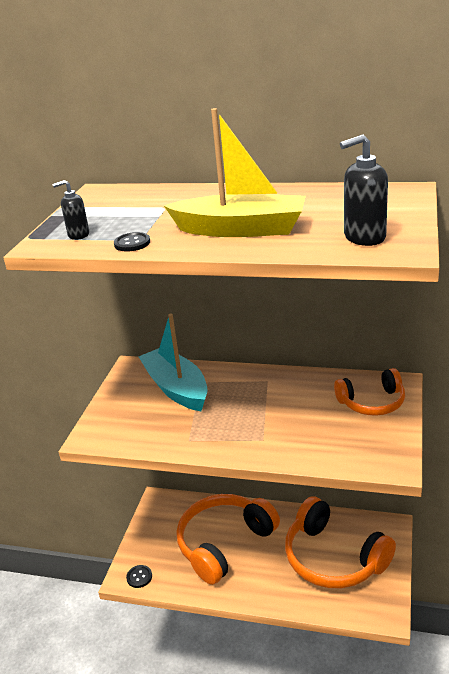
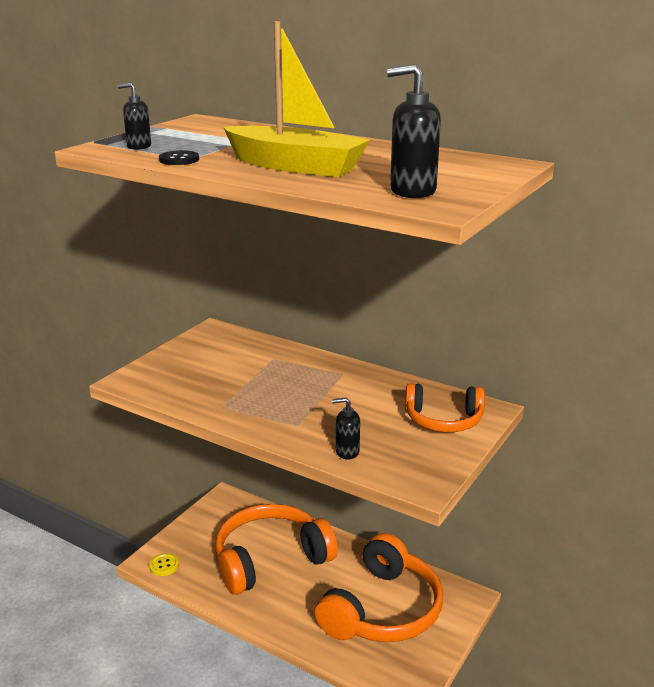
camera: 15 degrees right, 5 degrees down
(139, 577) = (164, 565): black button -> yellow button
(176, 388) = (243, 358): turquoise boat -> none
(318, 453) = (347, 452): none -> black soap dispenser
(333, 558) = (382, 609): orange headphones -> orange headphones turned 120 degrees counterclockwise

